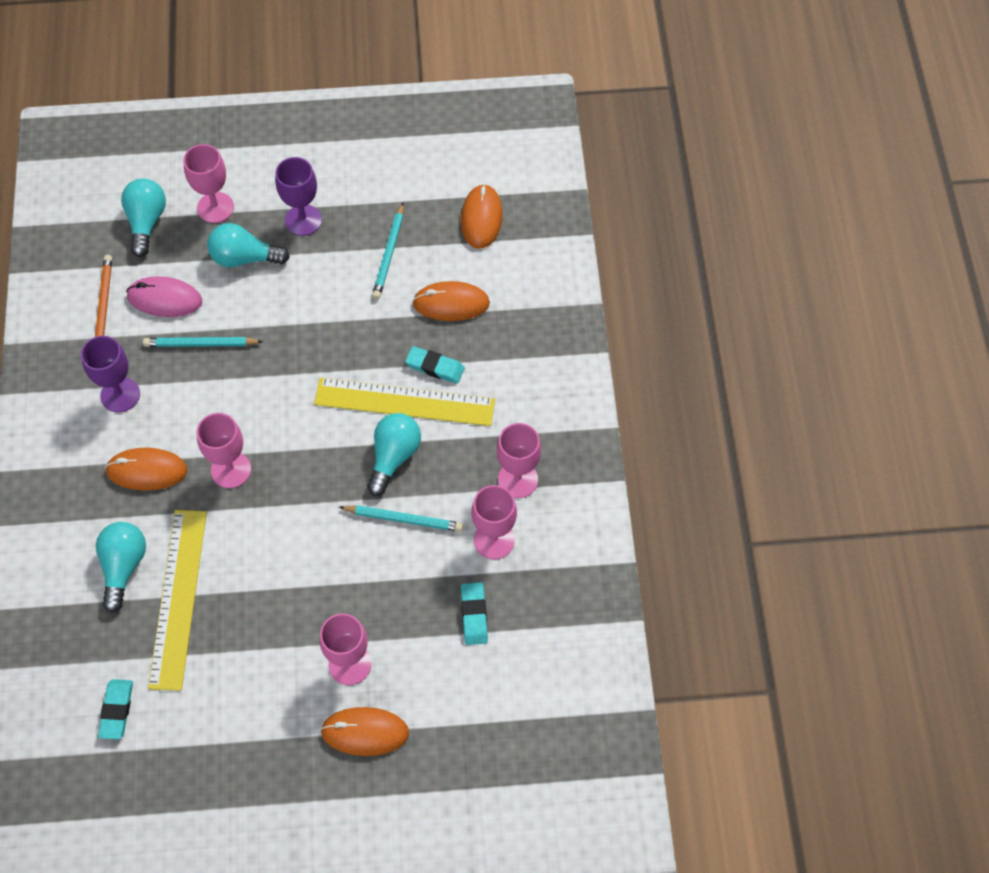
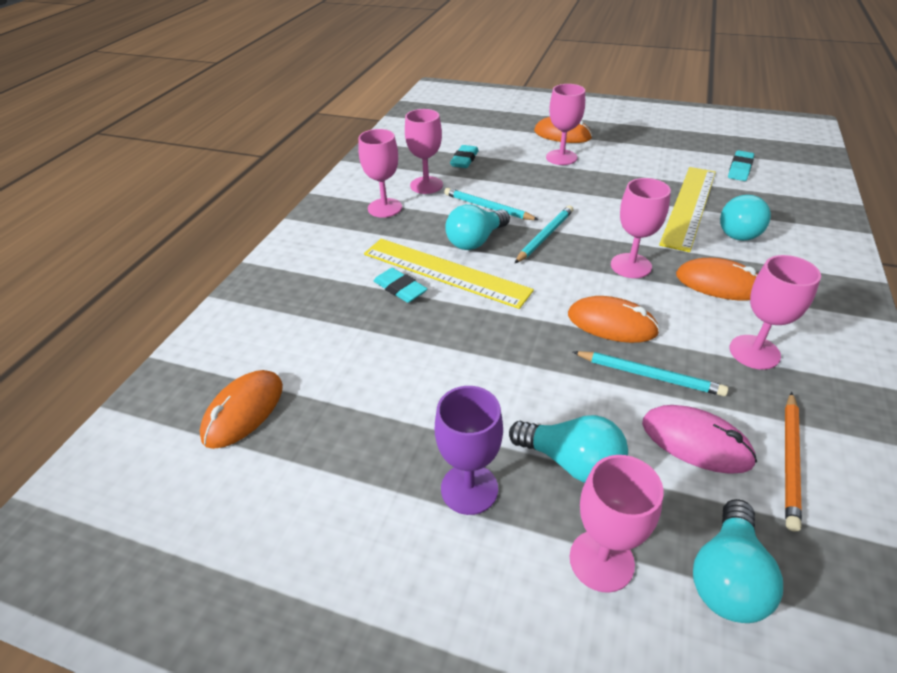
camera: 155 degrees left, 20 degrees down
(120, 395) = (754, 352): purple goblet -> pink goblet
(389, 253) = (379, 405): turquoise pencil -> turquoise pencil (545, 236)
(451, 303) = (346, 334): orange mouse -> orange mouse (611, 323)

